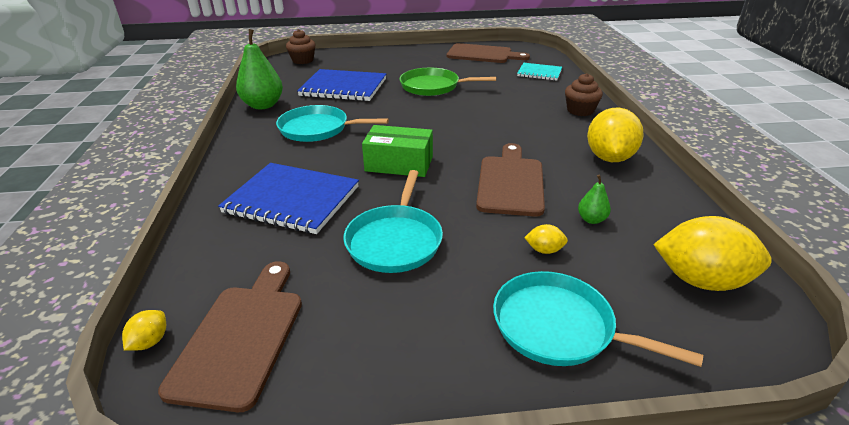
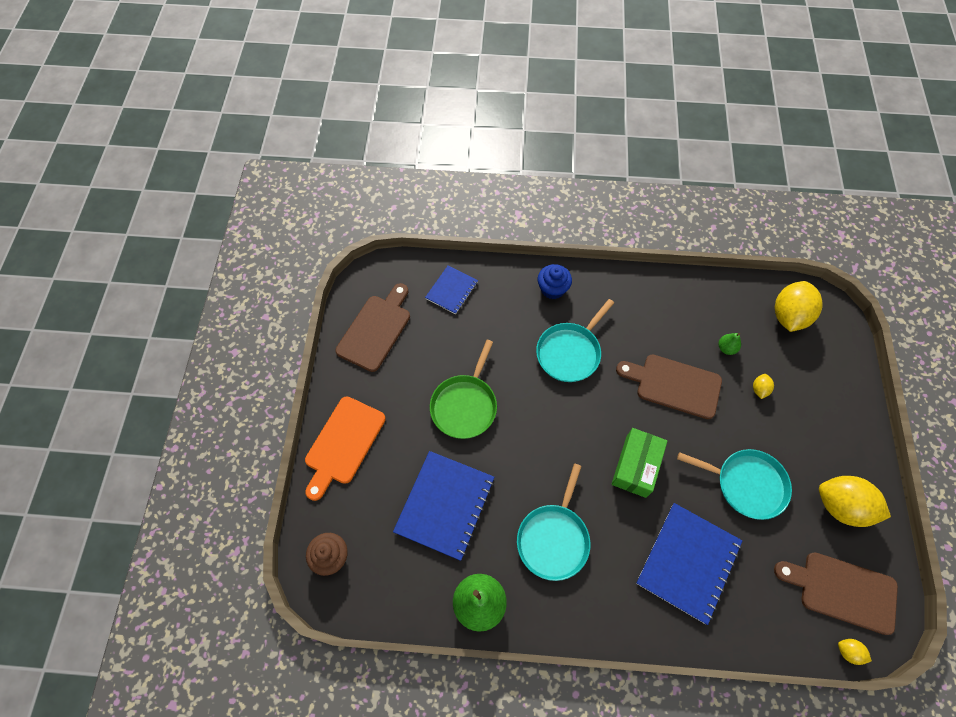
camera: 80 degrees left, 30 degrees up
(385, 55) = (343, 444): none -> orange cutting board
(539, 73) = (452, 290): turquoise notebook -> blue notebook
(559, 327) = (827, 405): turquoise pan -> turquoise pan (570, 352)
(580, 110) = (552, 289): brown cupcake -> blue cupcake
(609, 158) = (643, 302): yellow lemon -> yellow lemon (841, 506)

